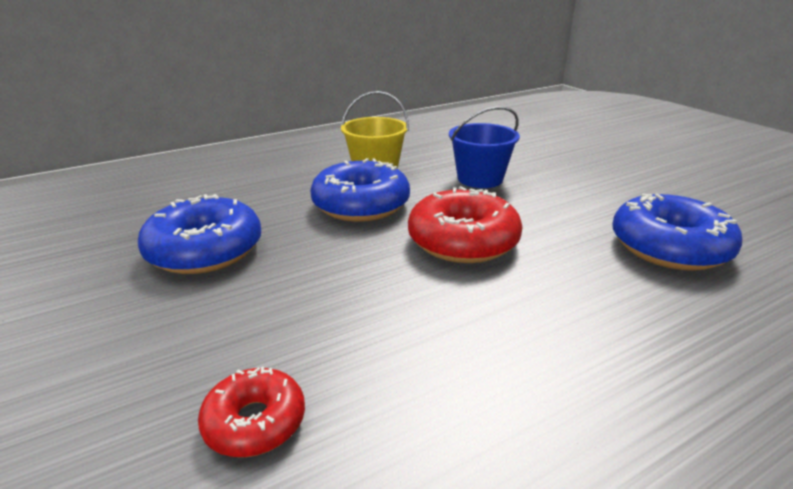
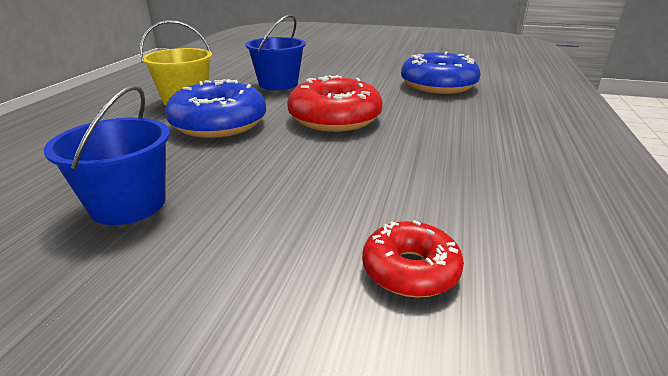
camera: 45 degrees left, 0 degrees up
(205, 250) = (128, 205): blue donut -> blue bucket

